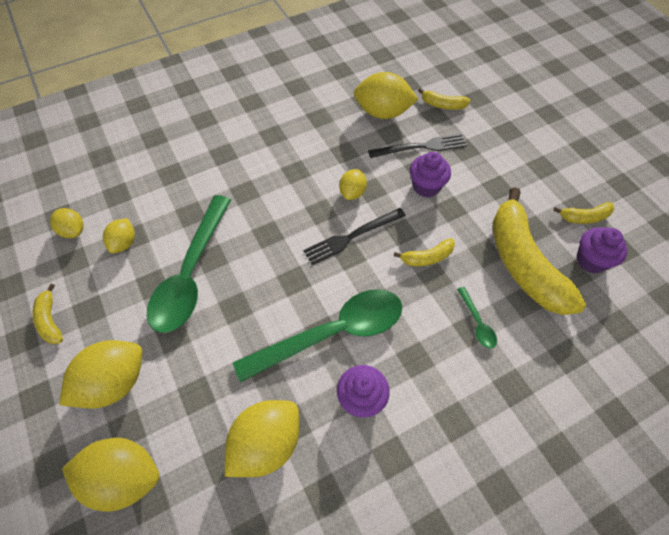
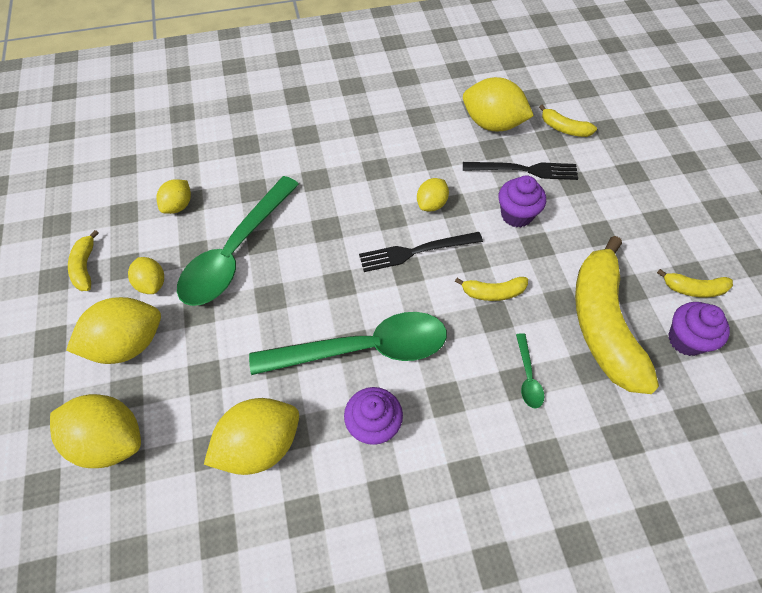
camera: 15 degrees right, 0 degrees up
(73, 231) = (132, 182): yellow lemon -> yellow lemon (152, 283)

